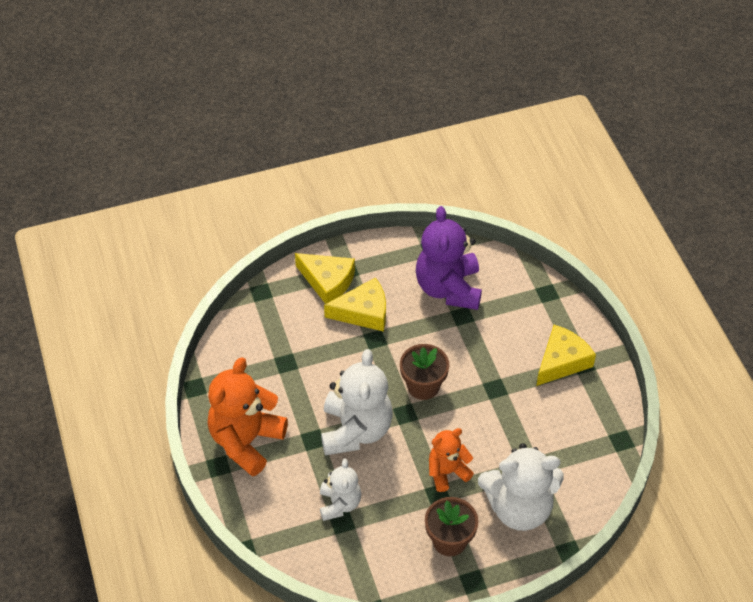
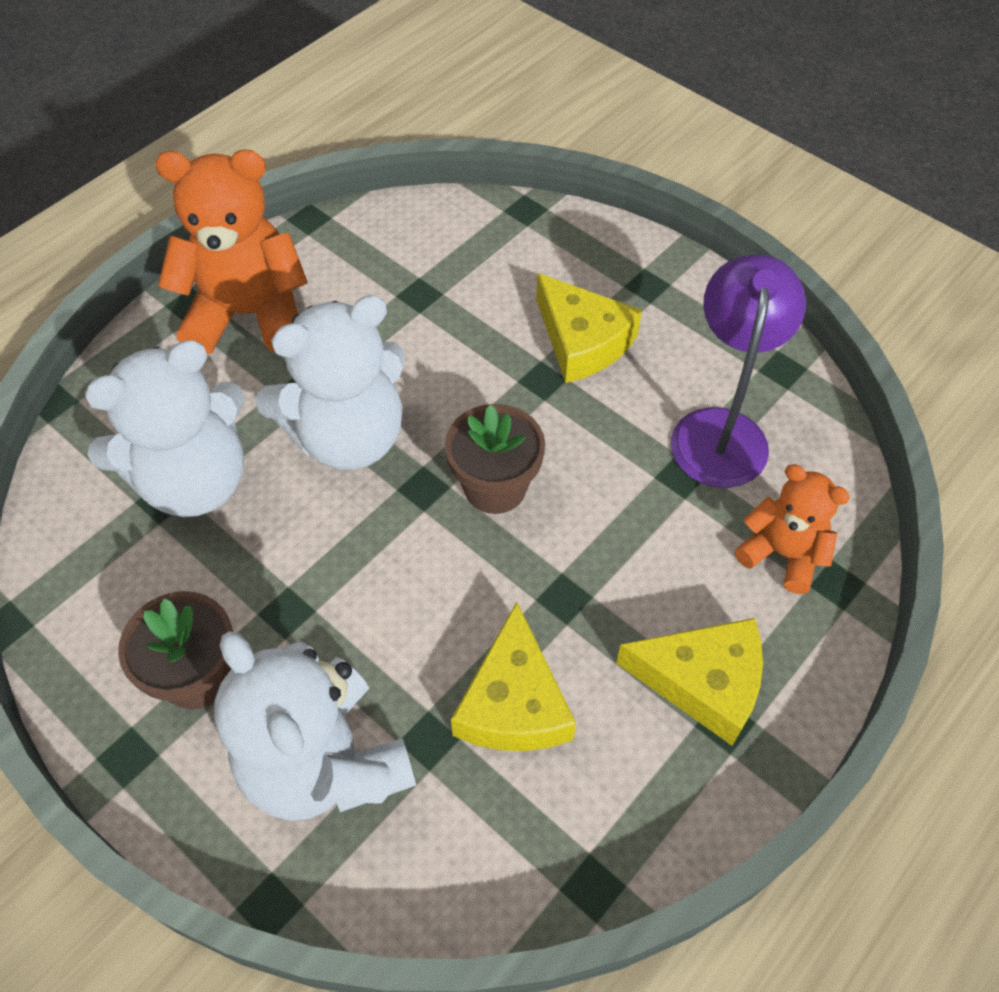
camera: 60 degrees right, 5 degrees up
(327, 282) = (605, 272): yellow cheese -> yellow cheese (513, 702)
(339, 504) = (194, 480): white teddy bear -> white teddy bear, size x1.74
(447, 472) = (339, 605): orange teddy bear -> orange teddy bear (782, 553)
(448, 288) = (721, 430): purple teddy bear -> purple lamp

